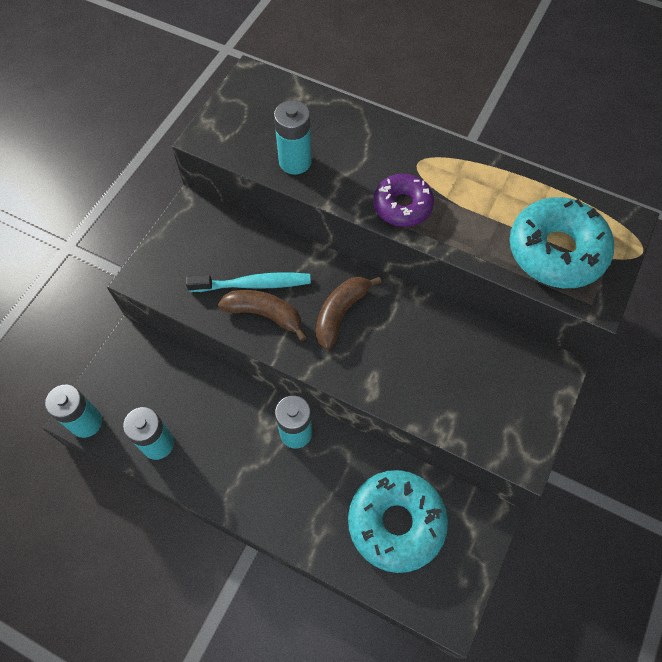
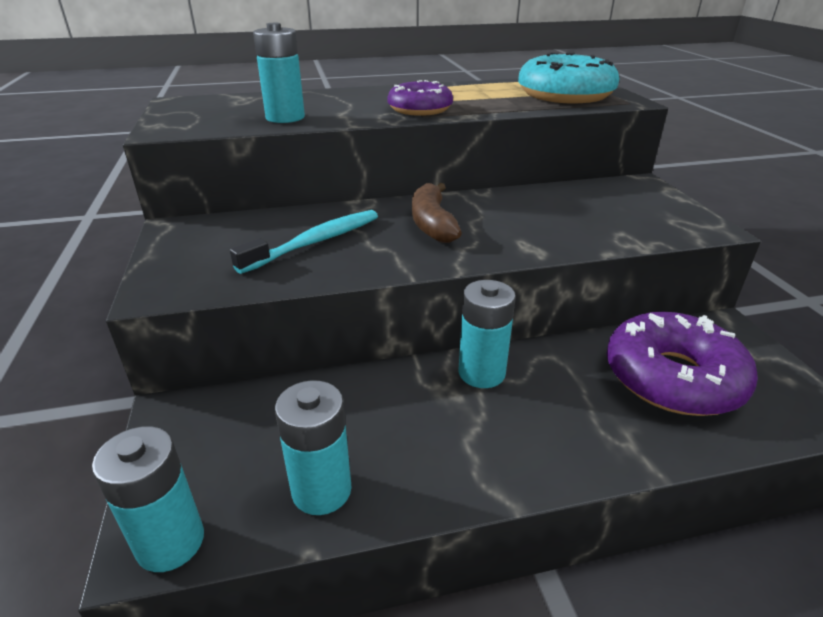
camera: 40 degrees left, 30 degrees down
(265, 314) = (356, 254): brown banana -> none
(396, 522) = (672, 378): turquoise donut -> purple donut

